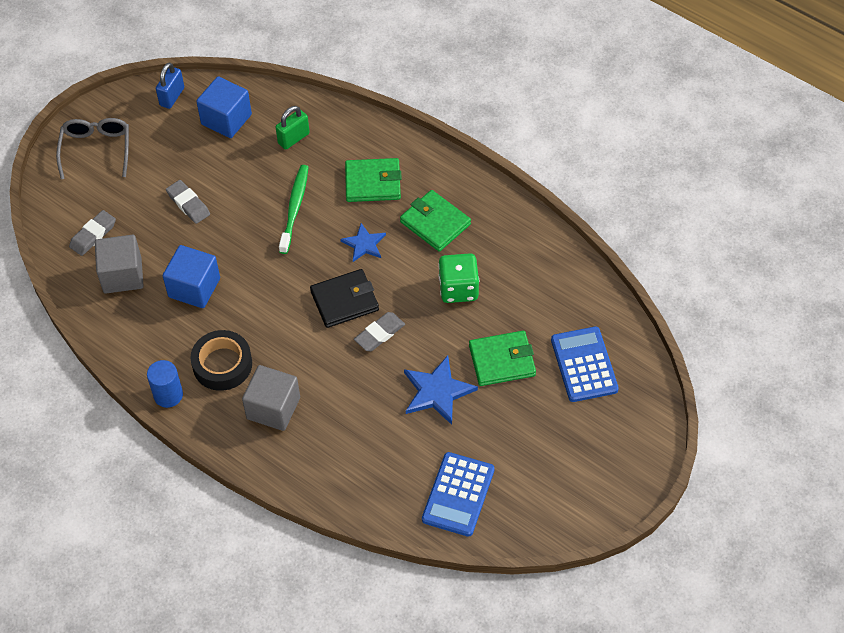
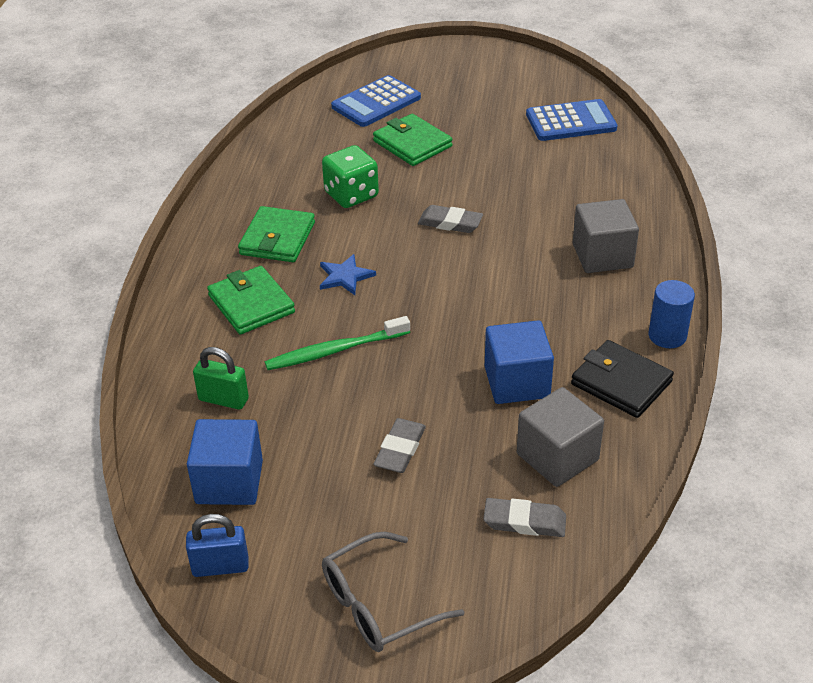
camera: 120 degrees left, 15 degrees down
(222, 364) = (591, 313): black tape -> none
(344, 301) = (431, 261): black wallet -> black wallet (621, 383)
(437, 391) = (481, 167): blue star -> none

